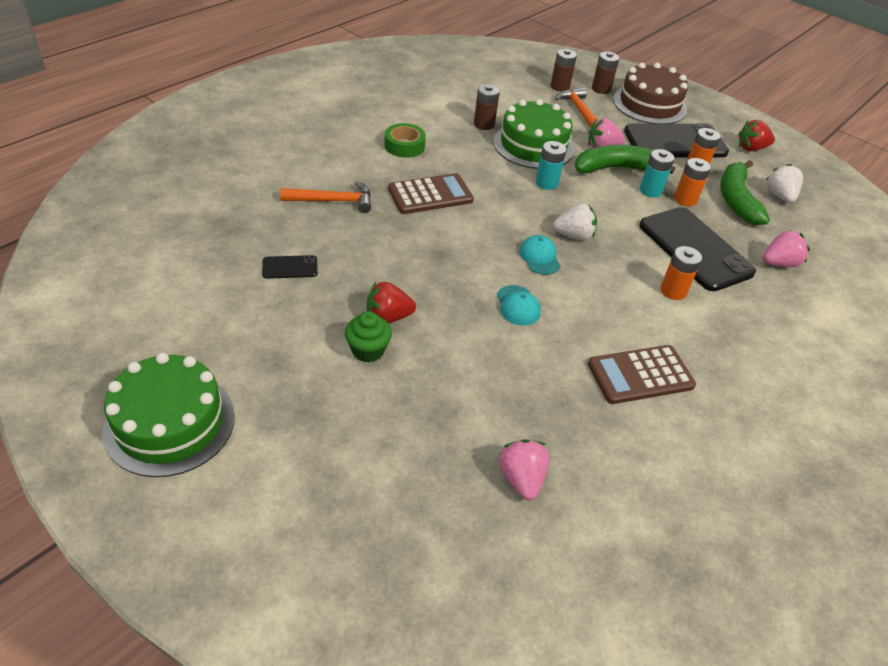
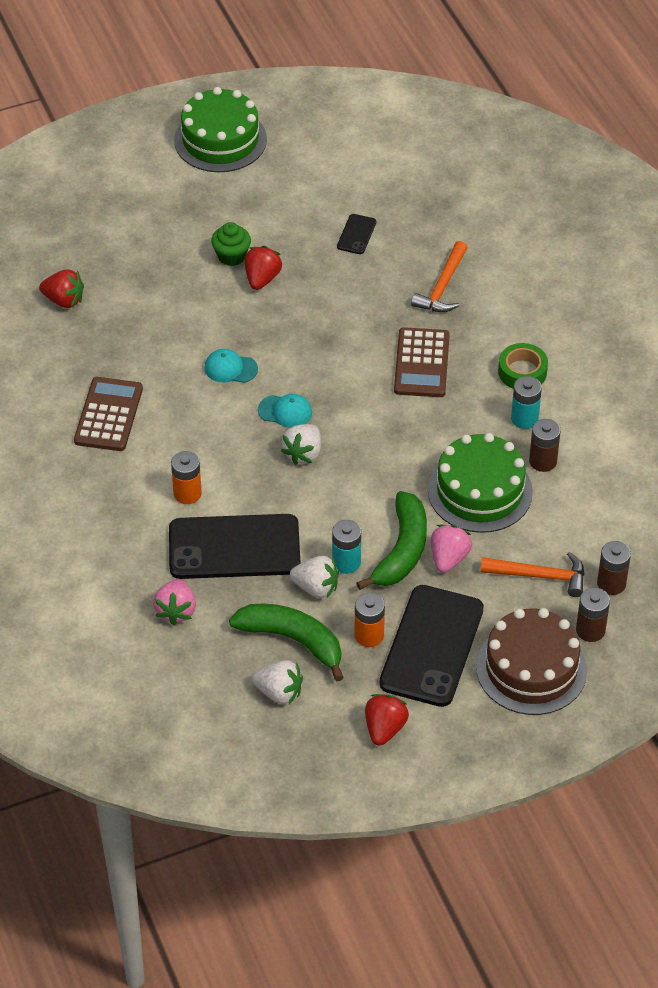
camera: 120 degrees right, 5 degrees up
(521, 479) = (64, 300): pink strawberry -> red strawberry
(546, 183) = (401, 471): turquoise battery -> turquoise battery (524, 418)
(685, 199) = (316, 587): orange battery -> white strawberry

